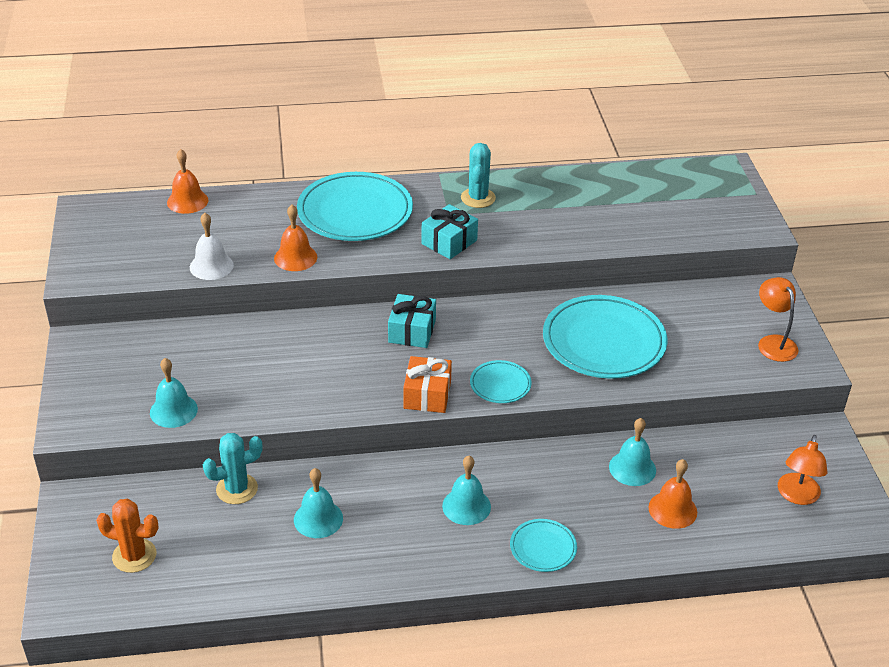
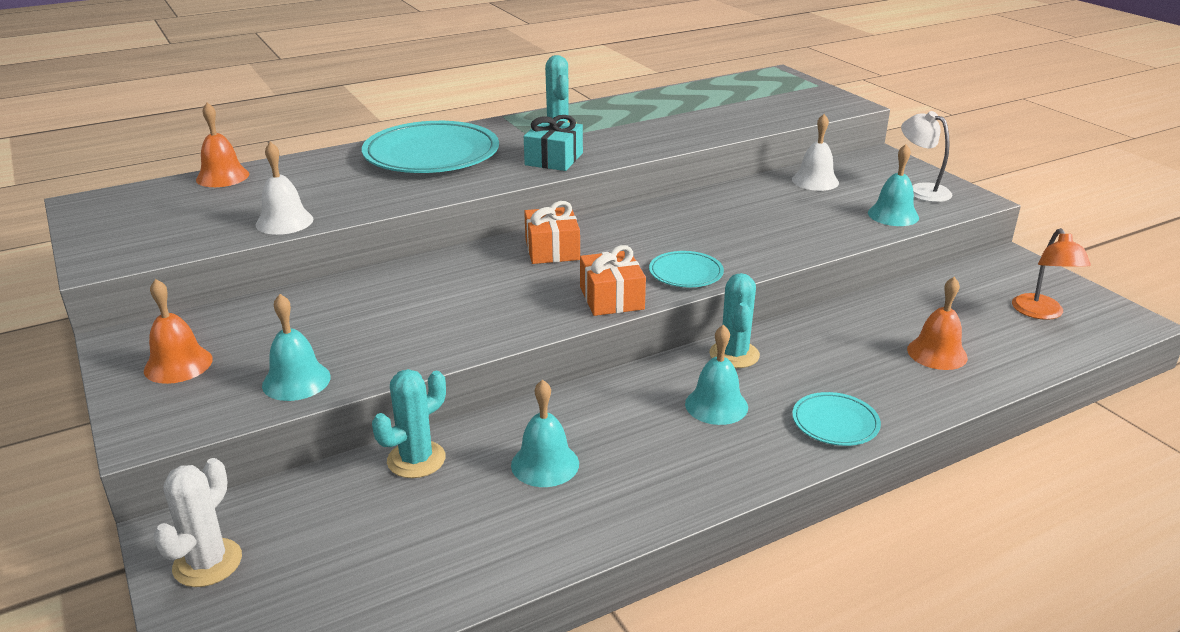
camera: 20 degrees left, 10 degrees down
(82, 527) = (207, 563): none -> white cactus
(134, 556) = (306, 577): orange cactus -> none
(295, 257) = (386, 198): orange bell -> orange bell (178, 364)
(412, 331) = (552, 250): turquoise gift -> orange gift
(510, 464) = (734, 354): none -> turquoise cactus
(604, 342) = (762, 220): turquoise plate -> none
(632, 468) = (864, 328): turquoise bell -> turquoise bell (893, 215)
(685, 306) = (815, 181): none -> white bell
(773, 342) = (921, 190): orange lamp -> white lamp

